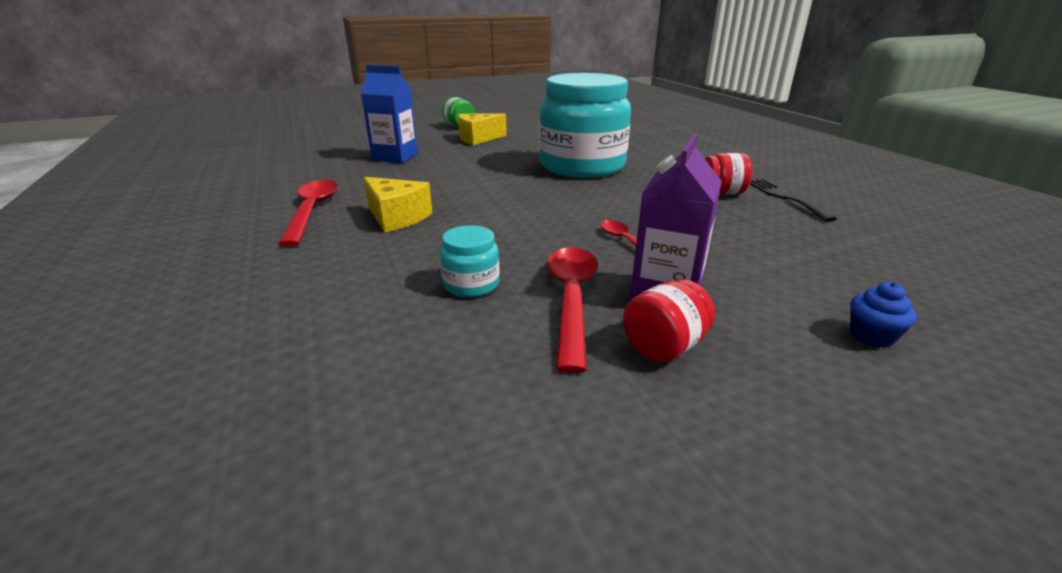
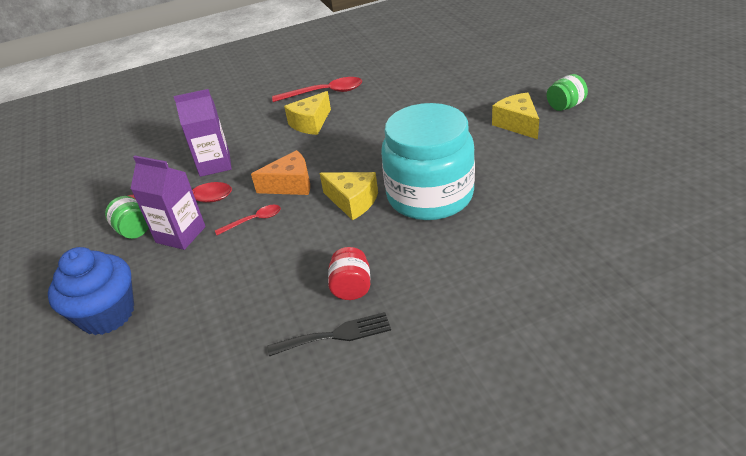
camera: 95 degrees right, 10 degrees up
(395, 157) = (444, 94): blue carton -> none
(471, 284) = (214, 164): turquoise jar -> purple carton
(549, 224) = (290, 185): none -> orange cheese
(589, 193) = (353, 202): none -> yellow cheese
(664, 347) = (134, 230): red jar -> green jar
(871, 336) = (107, 314): blue cupcake -> blue cupcake, size x2.29

